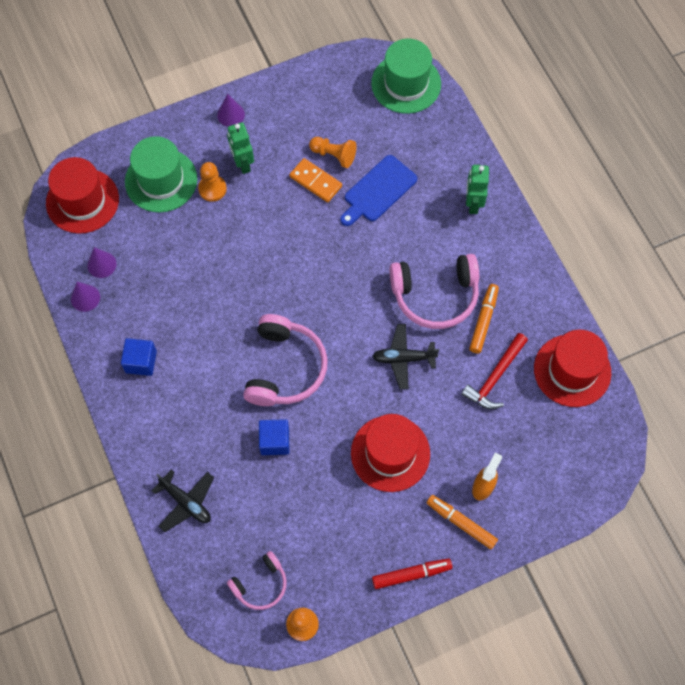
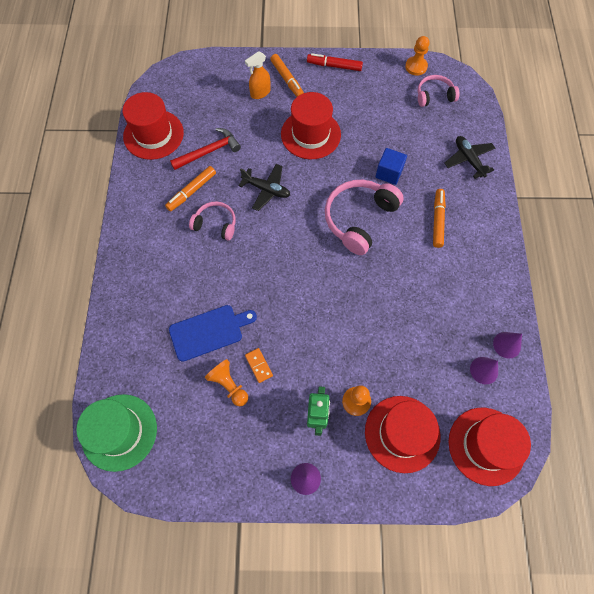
camera: 155 degrees left, 0 degrees up
(141, 362) = (473, 270): blue cube -> none
(161, 180) = (402, 433): green hat -> red hat
(197, 403) = (437, 221): none -> orange marker
(315, 181) = (259, 365): orange domino -> orange domino, size x0.66
(435, 296) = (216, 224): pink headphones -> pink headphones, size x0.58
(473, 203) = (138, 285): green robot -> none

